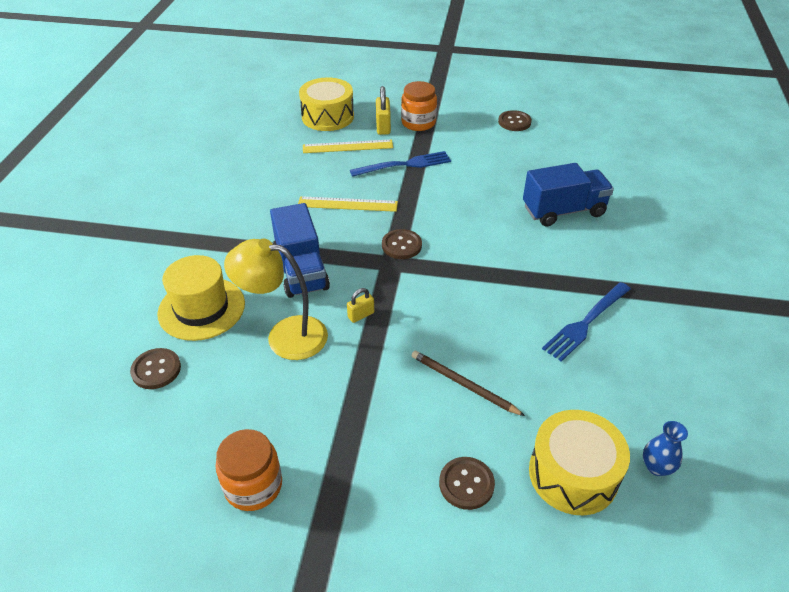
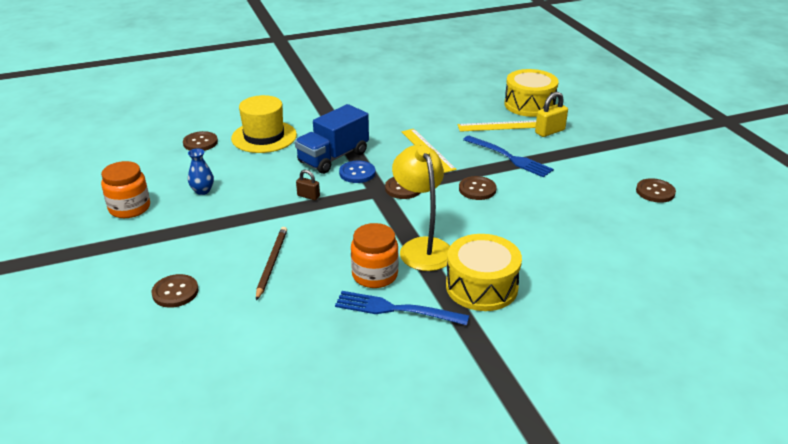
camera: 60 degrees right, 10 degrees down
(285, 335) = (263, 174): yellow lamp -> yellow lamp (422, 247)
(347, 265) = (357, 173): none -> blue button
(348, 146) = (501, 126): yellow ruler -> yellow ruler turned 60 degrees counterclockwise
(361, 315) = (308, 196): yellow padlock -> brown padlock
(418, 123) = (579, 145): orange jar -> orange jar (375, 275)
(440, 203) = (477, 189): none -> brown button
(563, 211) = (545, 257): blue truck -> none
(573, 474) = (213, 343): yellow drum -> yellow drum (481, 286)
(656, 467) = (248, 391): blue vase -> blue vase (202, 191)

